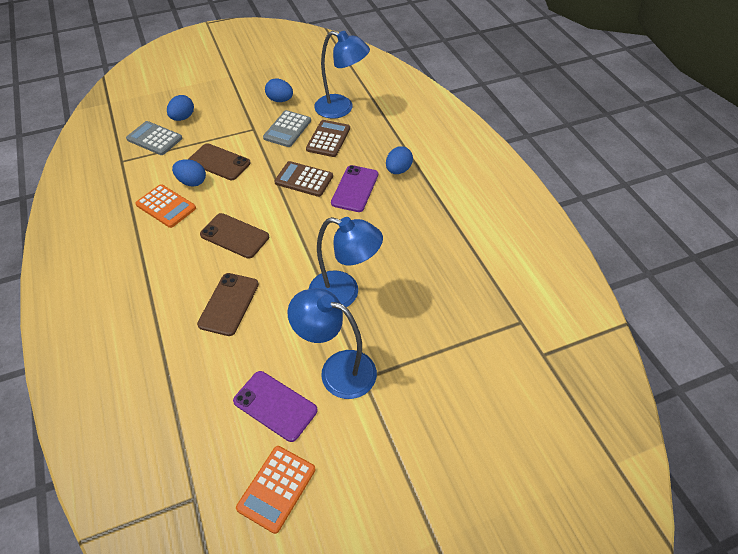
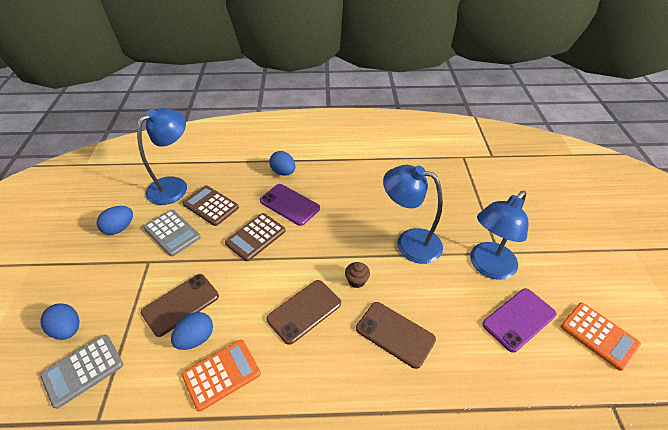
camera: 70 degrees left, 5 degrees down
(279, 263) = (356, 281): none -> brown cupcake
(344, 293) = (409, 243): blue lamp -> blue lamp turned 105 degrees counterclockwise

